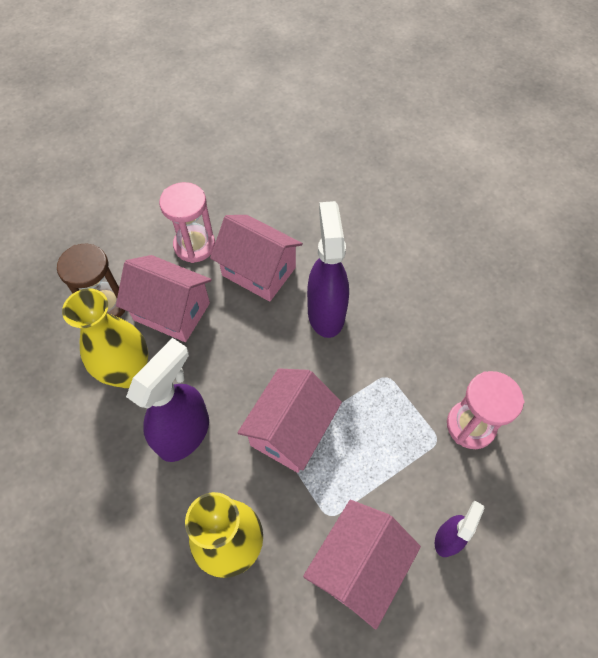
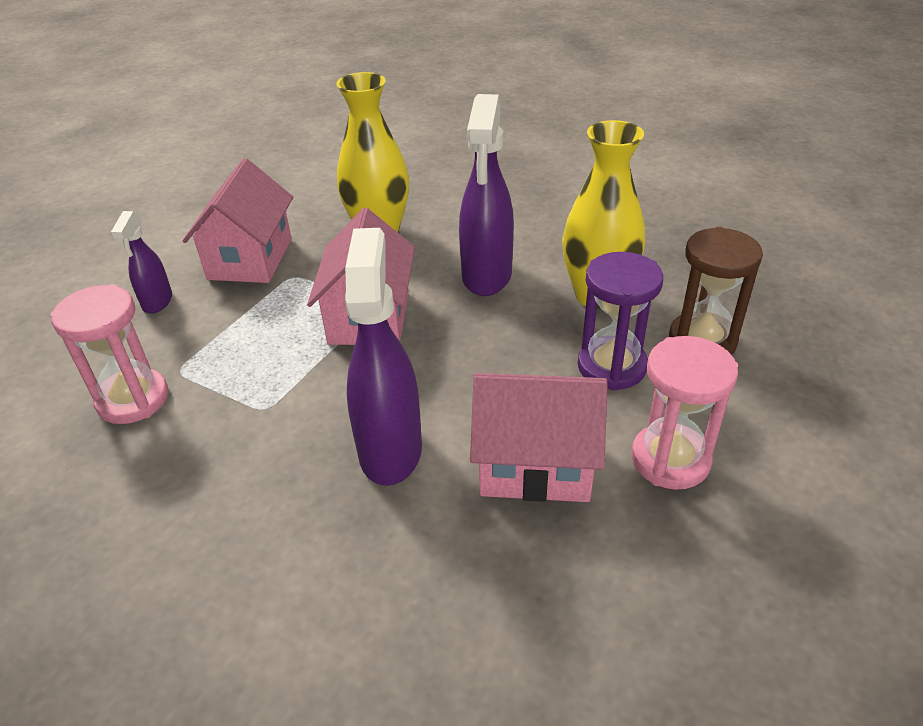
camera: 155 degrees right, 20 degrees down
(172, 311) = (611, 366): pink house -> purple hourglass
(326, 313) = (390, 450): purple spray bottle -> purple spray bottle turned 150 degrees counterclockwise

